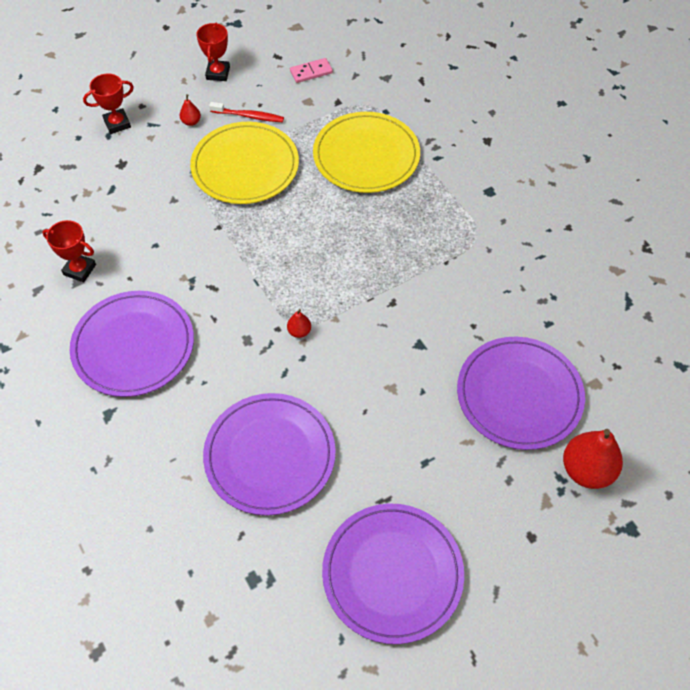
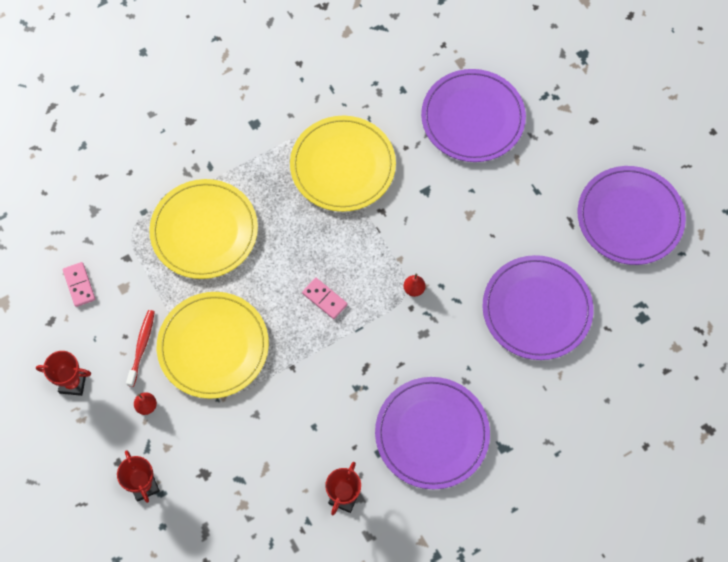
camera: 90 degrees left, 10 degrees up
(290, 252) = (324, 299): none -> pink domino
(445, 267) = (343, 166): none -> yellow plate
(586, 470) = (537, 77): red pear -> none

